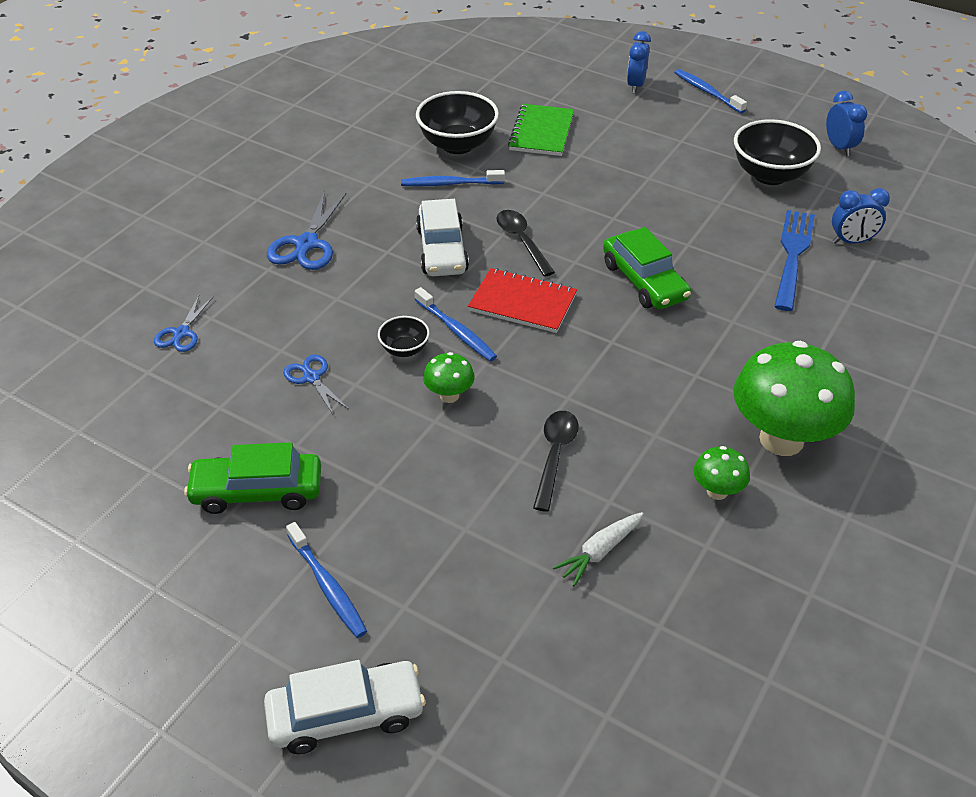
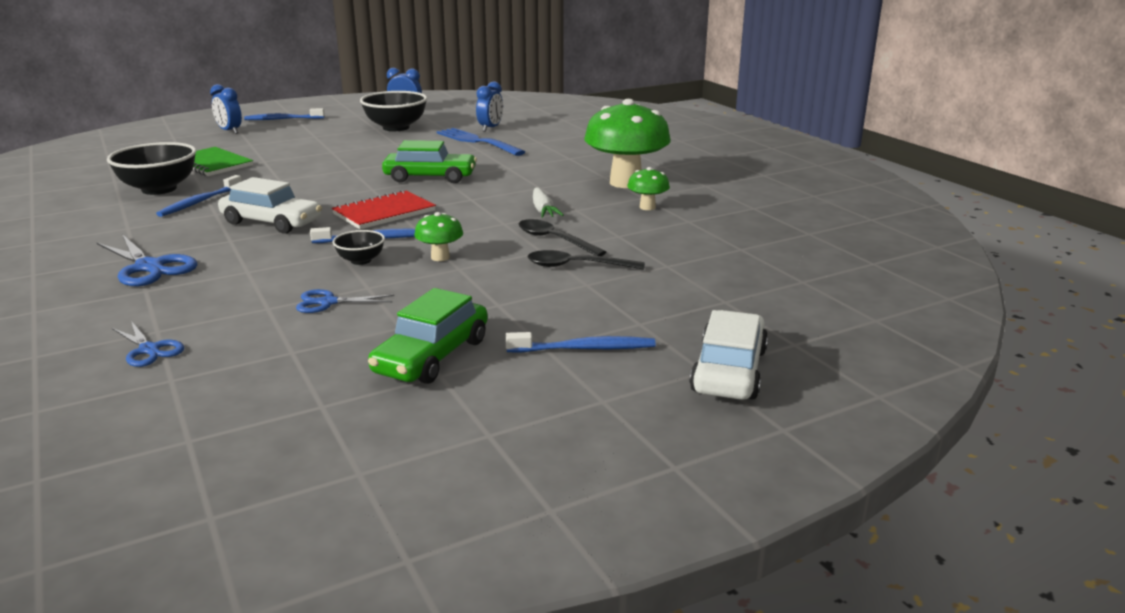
camera: 60 degrees left, 20 degrees down
(521, 241) = (318, 197): black spoon -> black spoon (576, 266)
(599, 552) = (660, 249): white carrot -> white carrot (543, 210)

